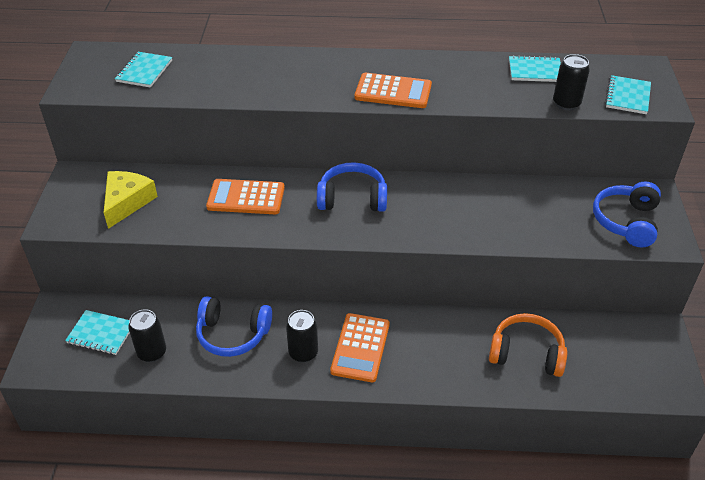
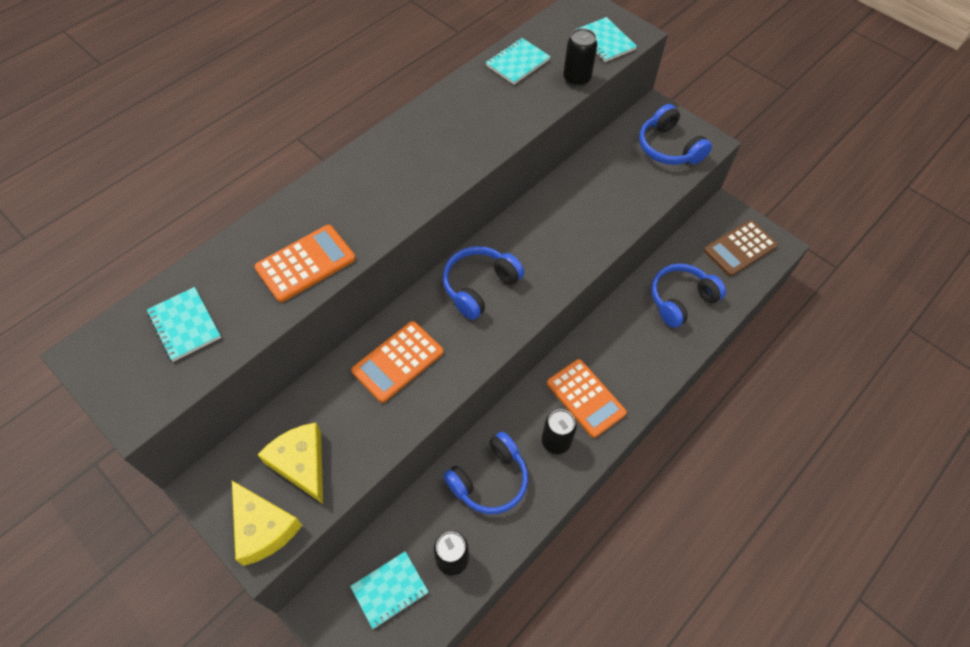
camera: 50 degrees left, 15 degrees up
(68, 214) = (263, 528): none -> yellow cheese
(393, 92) = (443, 165): orange calculator -> orange calculator (306, 263)
(526, 353) = (681, 299): orange headphones -> blue headphones
(635, 363) = (740, 248): none -> brown calculator

